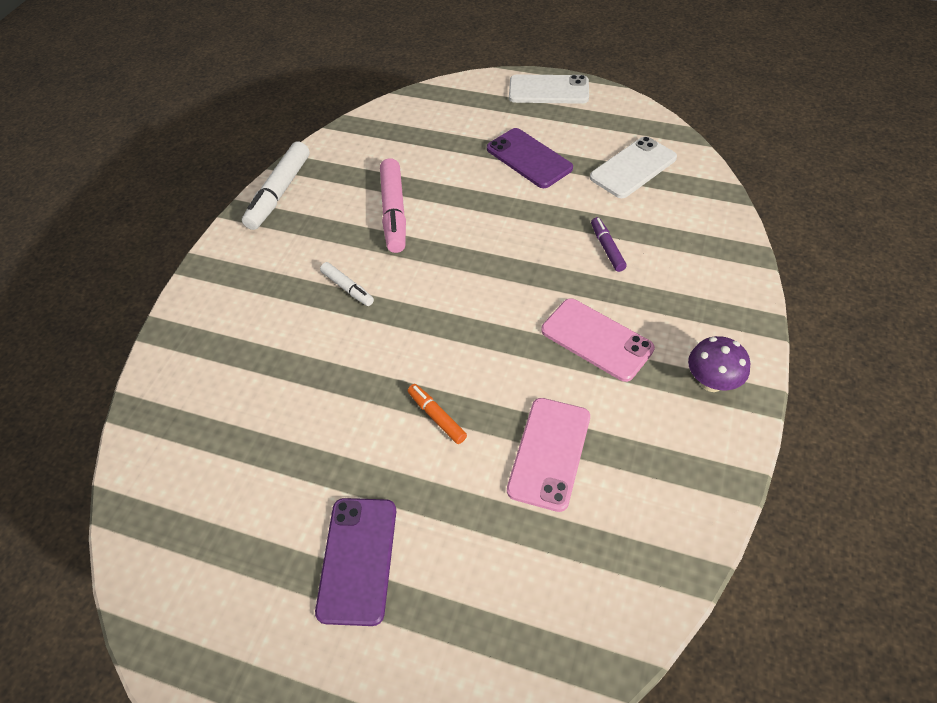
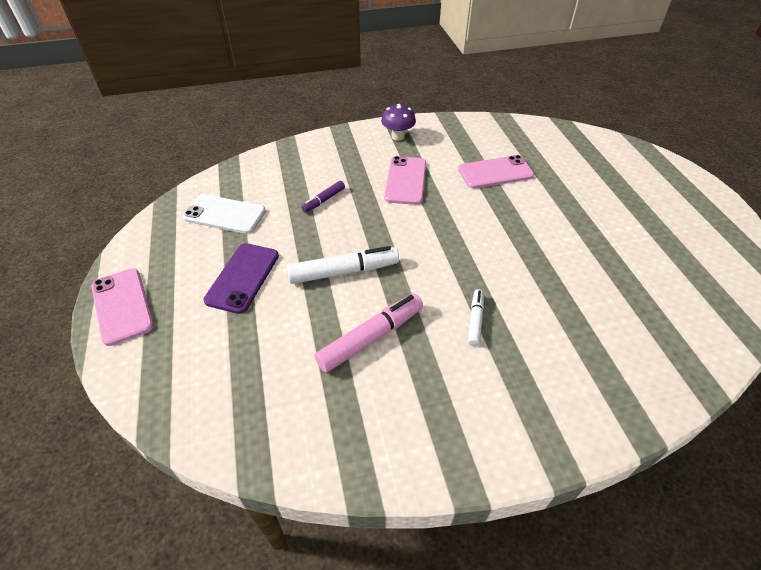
camera: 125 degrees left, 5 degrees down
(279, 193) = (413, 460): white marker -> white marker (344, 271)
(358, 560) = (625, 211): purple phone -> none
(436, 417) = (522, 221): orange marker -> none
(548, 90) = (122, 306): white phone -> pink phone

